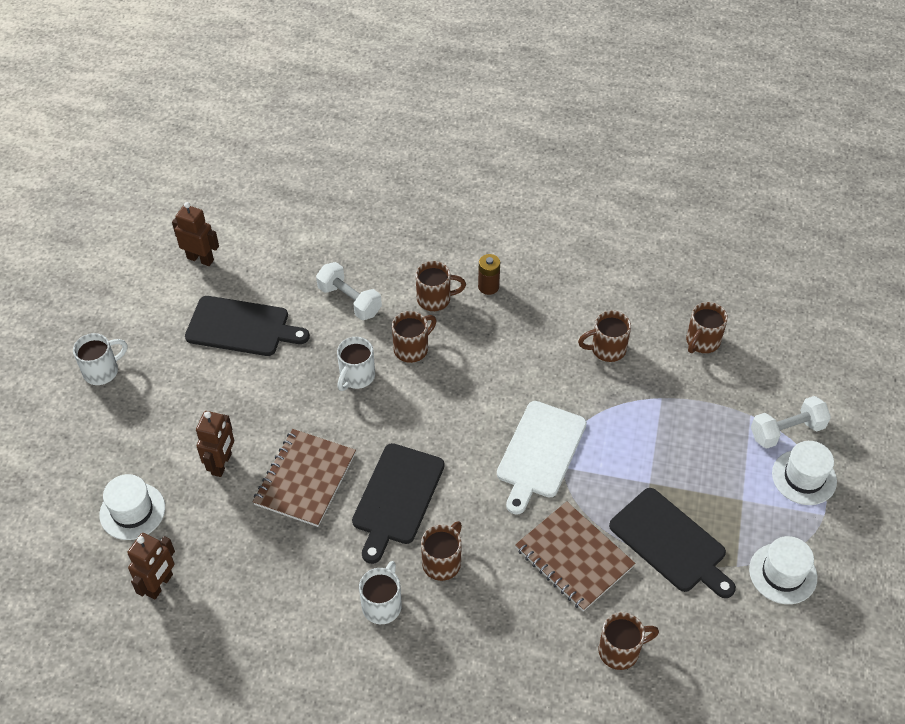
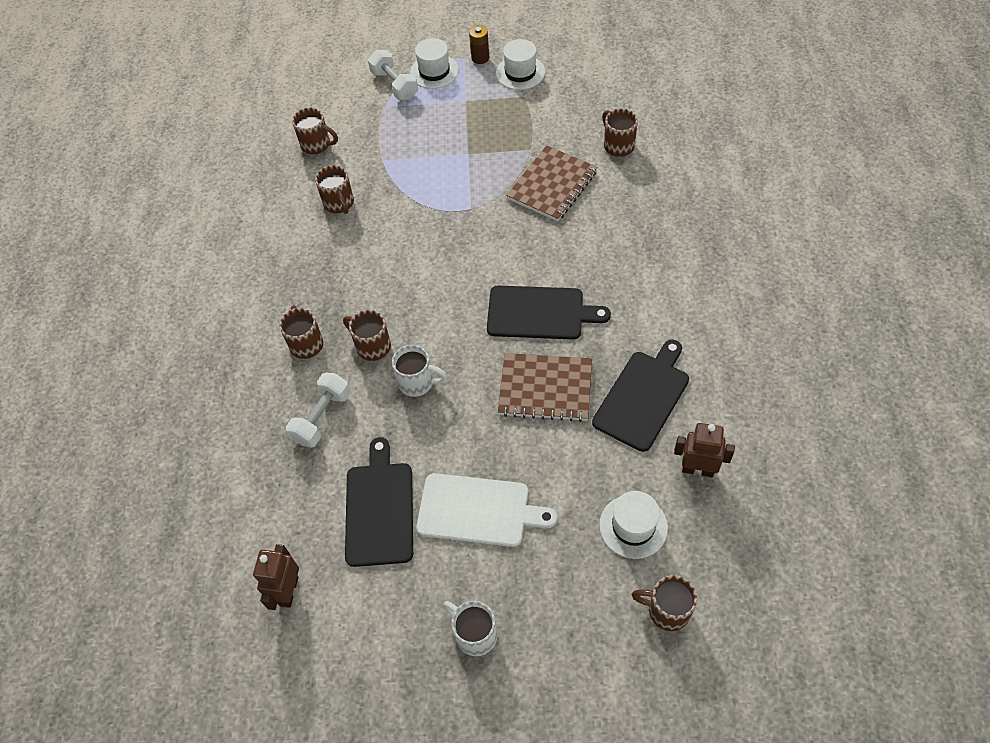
camera: 100 degrees left, 5 degrees up
(222, 464) = (553, 465): brown robot -> none
(382, 605) = (644, 295): white mug -> none
(442, 562) = (589, 265): brown mug -> brown mug (667, 610)
(488, 287) = (282, 304): brown battery -> brown battery (480, 58)
(540, 453) = (461, 226): white cutting board -> white cutting board (478, 510)
(670, 543) = (518, 133): black cutting board -> black cutting board (643, 397)

